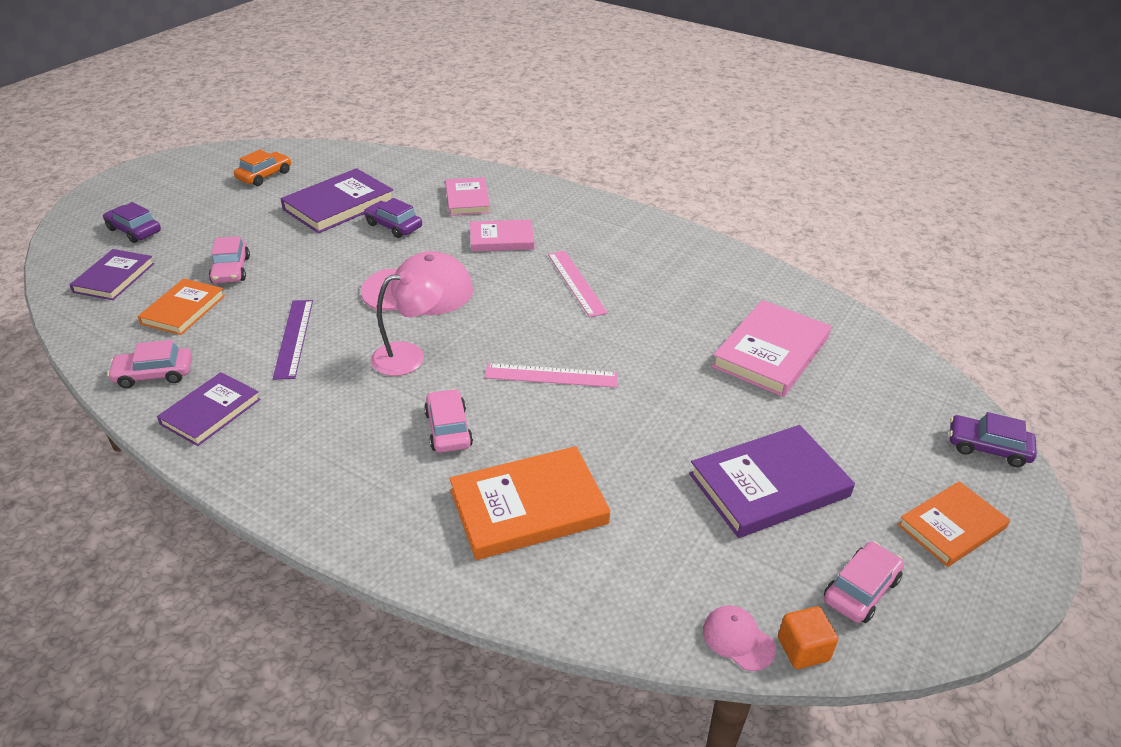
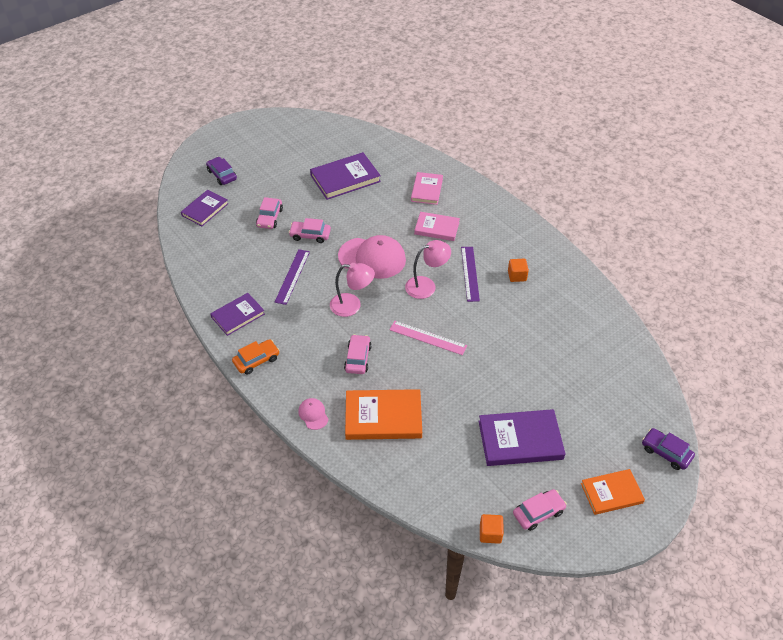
camera: 20 degrees right, 10 degrees up
(154, 374) = (214, 283): pink car -> pink car (310, 235)
(183, 309) = (237, 242): orange book -> none
(264, 175) = (306, 143): orange car -> orange car (256, 360)
(393, 226) = (373, 203): purple car -> none
(518, 309) = (426, 285): none -> pink lamp
(576, 283) = (470, 273): pink ruler -> purple ruler
(645, 273) = (517, 276): none -> orange cube
(738, 639) = (459, 519): pink cap -> pink cap (313, 414)
(771, 352) = (568, 354): pink book -> none

